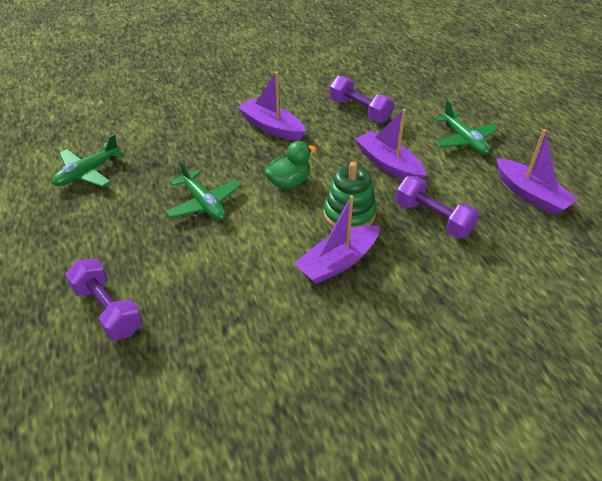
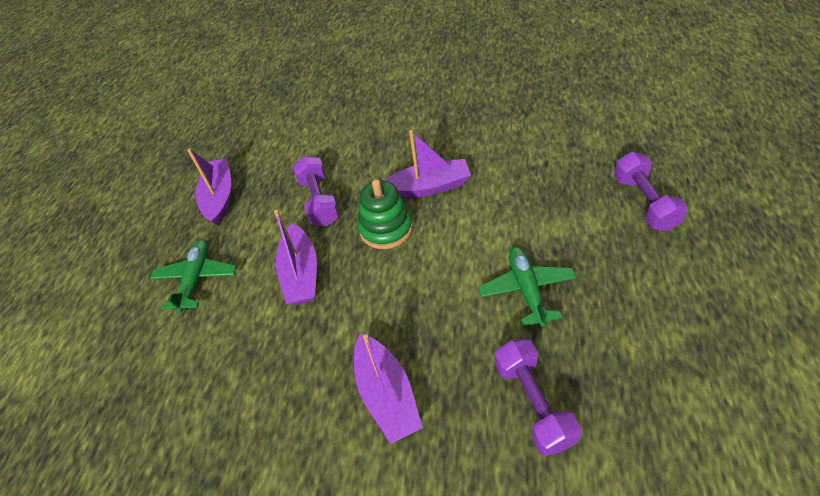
camera: 145 degrees left, 5 degrees up
(87, 173) = (678, 400): green plane -> none
(289, 182) = (419, 286): green duck -> none
(359, 111) = (253, 380): purple dumbbell -> purple dumbbell (533, 403)

